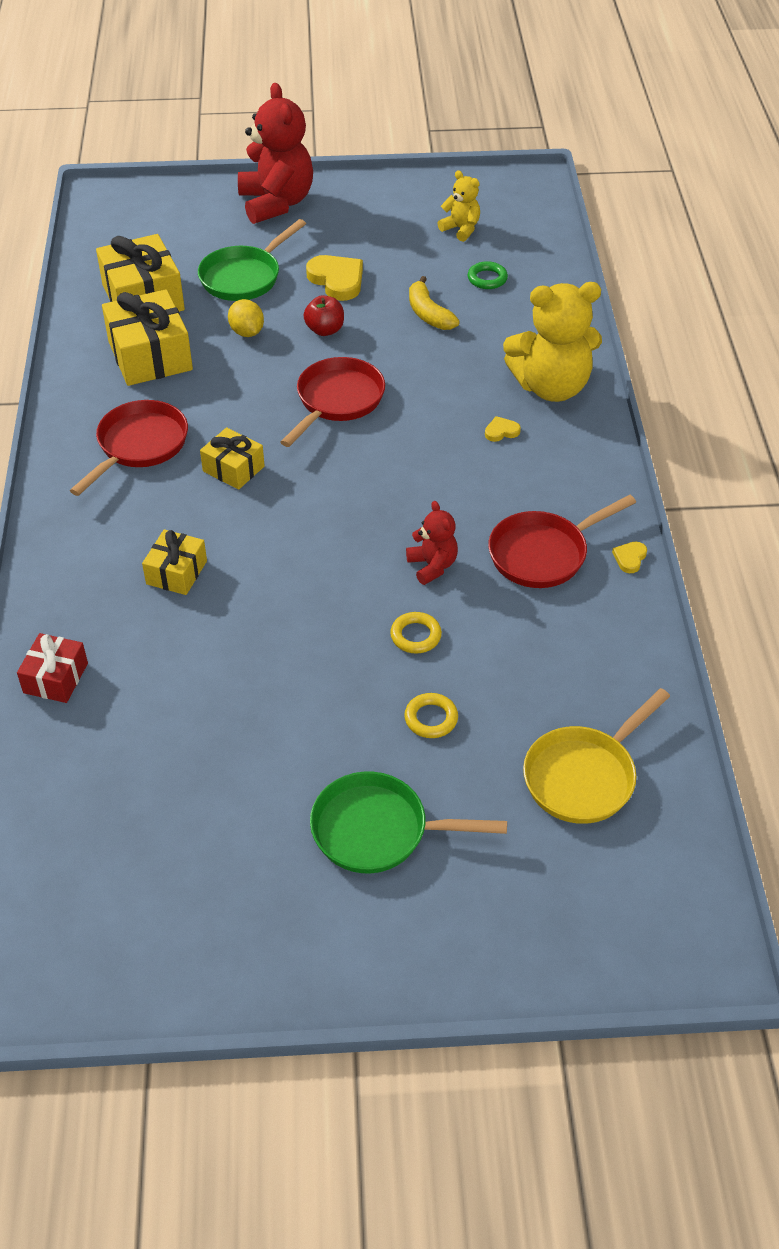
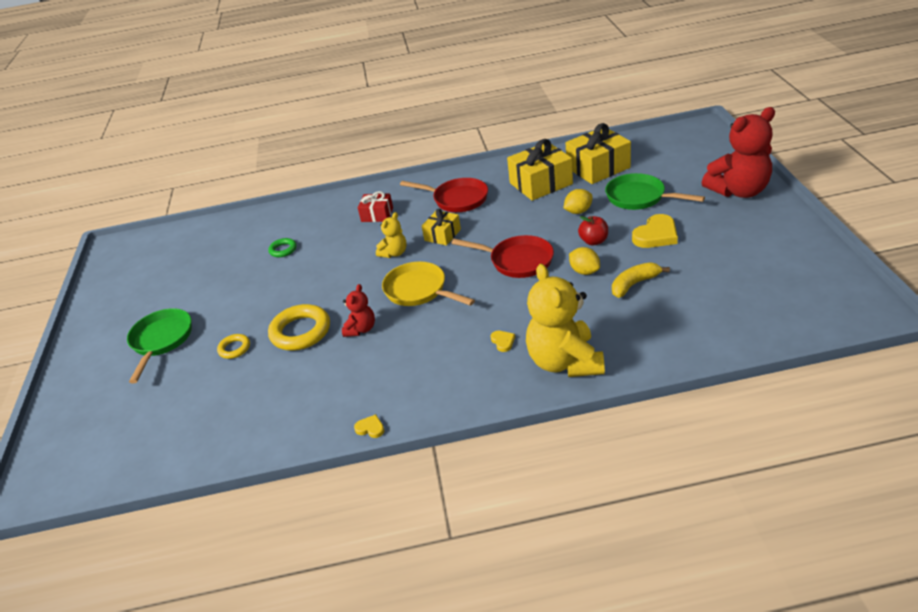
camera: 90 degrees right, 10 degrees down
(55, 678) = (282, 217): red gift -> red gift (377, 215)
(176, 572) = (355, 235): yellow gift -> none
(386, 347) = (584, 271): none -> yellow lemon
(415, 636) = (300, 332): yellow ring -> yellow ring, size x1.91
(432, 566) = (361, 329): red teddy bear -> red teddy bear turned 45 degrees counterclockwise
(461, 229) = (763, 282): yellow teddy bear -> yellow teddy bear (394, 253)
(487, 279) = (698, 307): green ring -> green ring (283, 250)
(543, 554) = (374, 380): red pan -> none
(584, 776) = (176, 423): yellow pan -> yellow pan (419, 290)

